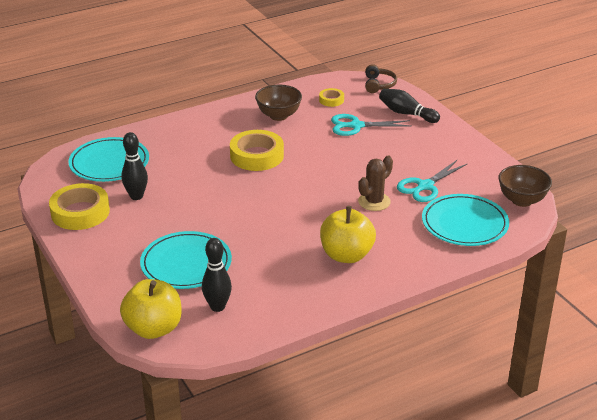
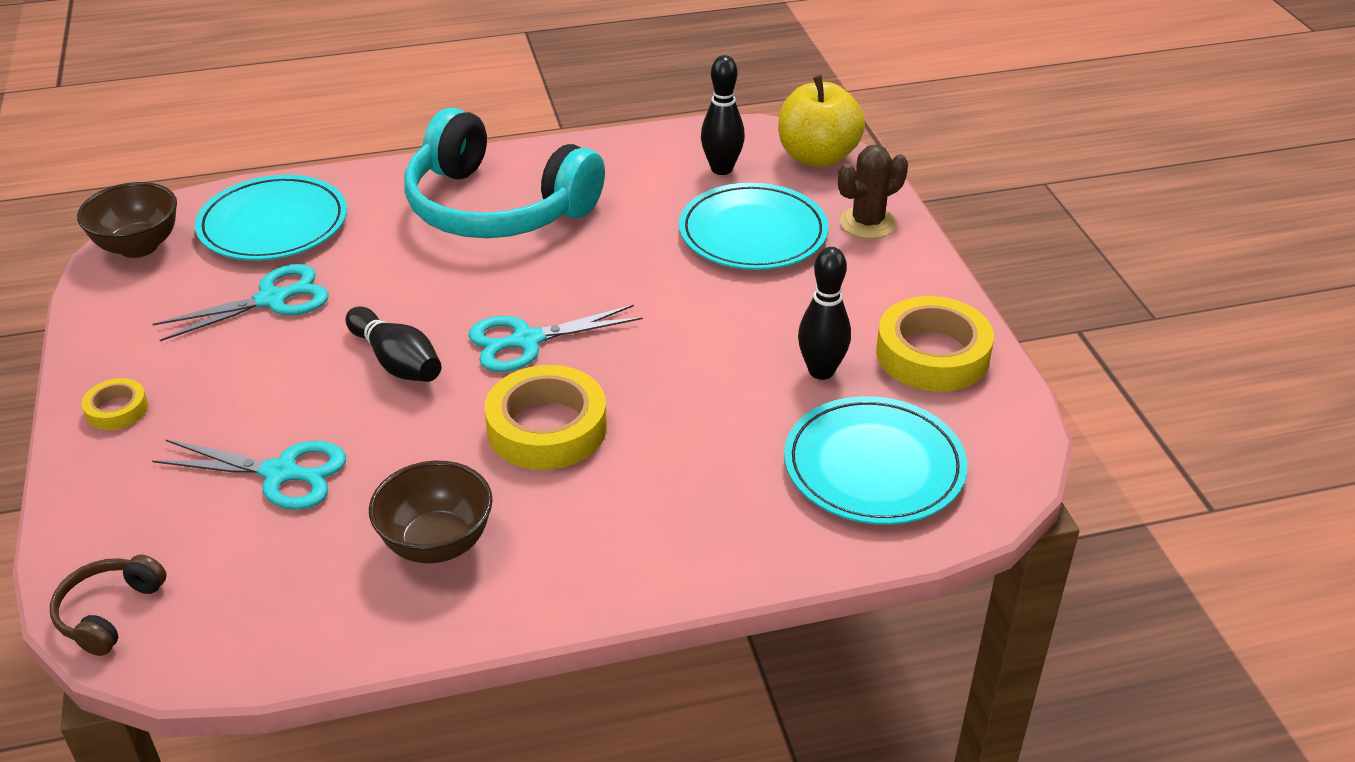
camera: 165 degrees left, 5 degrees up
(285, 187) = (527, 341): none -> turquoise scissors
(331, 100) = (274, 576): yellow tape -> yellow tape (117, 410)
(346, 255) = (497, 207): yellow apple -> turquoise headphones
(374, 202) = (386, 285): brown cactus -> brown cactus (867, 223)
(406, 113) = (137, 490): black bowling pin -> black bowling pin (397, 362)

